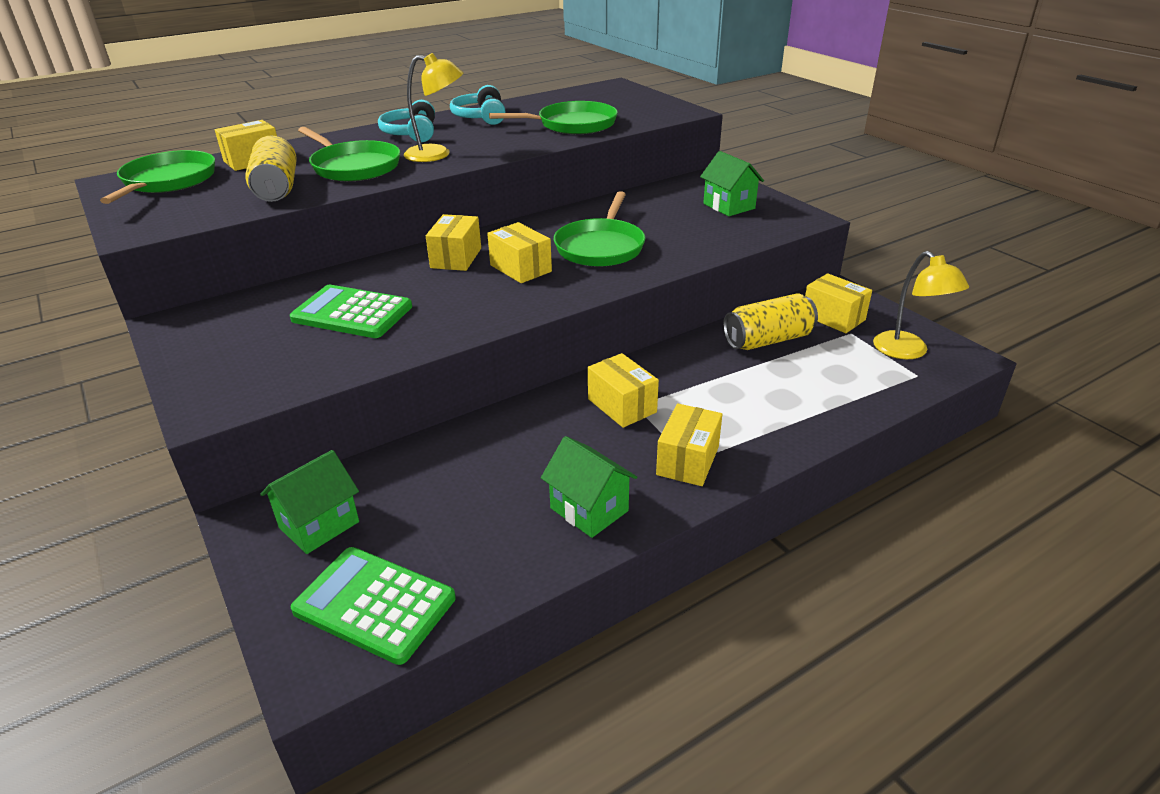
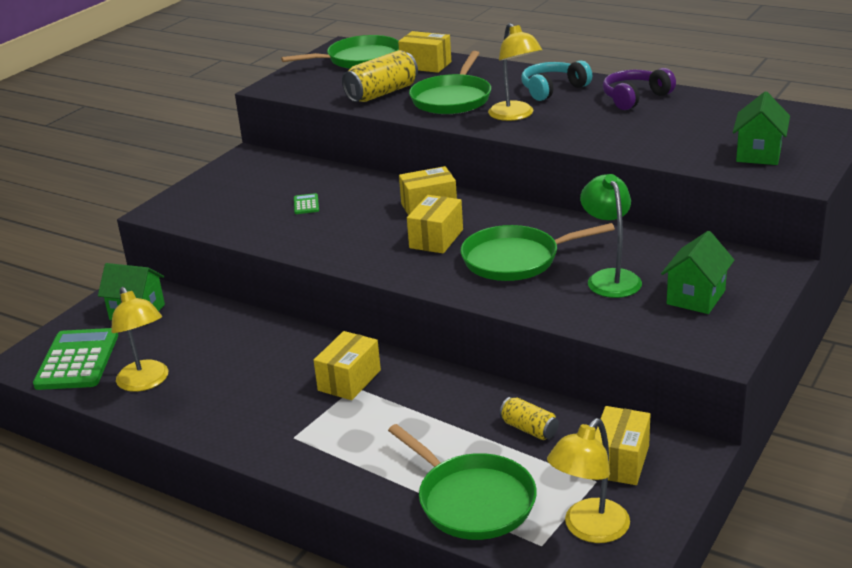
camera: 65 degrees right, 5 degrees down
(352, 313) = (306, 204): green calculator -> green calculator, size x0.43
(480, 117) = (635, 98): turquoise headphones -> purple headphones
(492, 547) = (146, 382): none -> yellow lamp
(573, 124) = (671, 140): green pan -> green pan (472, 500)
(589, 509) = (205, 408): green house -> green house (758, 154)
(671, 223) = (610, 278): none -> green lamp
(688, 460) = (293, 435): yellow box -> none
(768, 340) = (529, 429): yellow can -> yellow can, size x0.57

